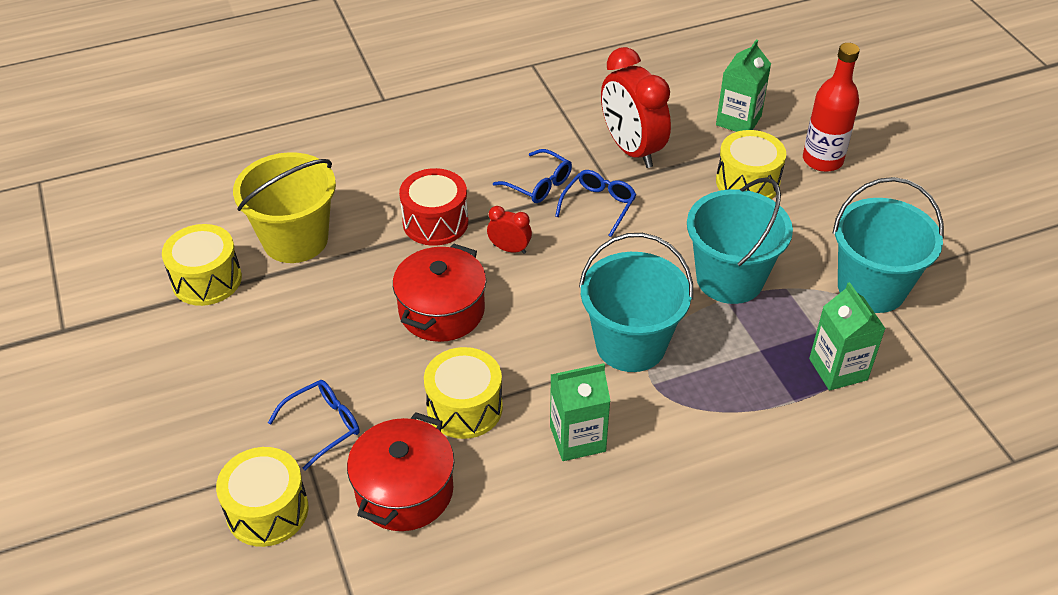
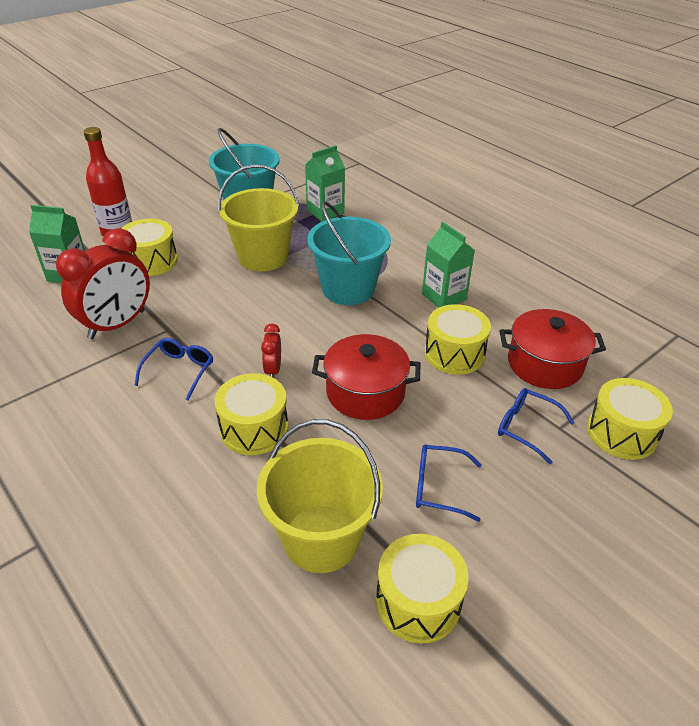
camera: 110 degrees left, 5 degrees down
(435, 222) = (254, 428): red drum -> yellow drum
(599, 205) = (199, 330): blue glasses -> blue glasses (438, 487)
(729, 279) = (263, 257): turquoise bucket -> yellow bucket

